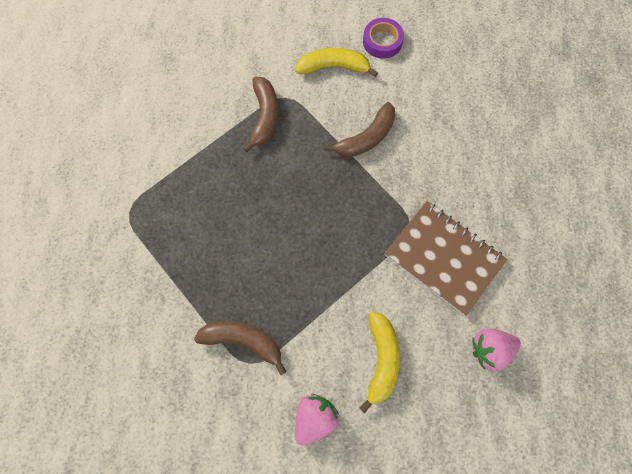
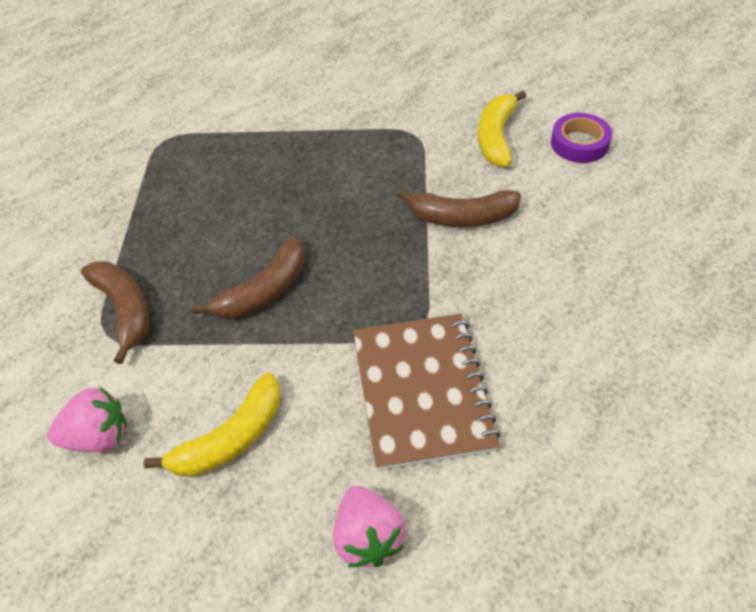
camera: 45 degrees right, 20 degrees down
(264, 117) = (374, 138): brown banana -> brown banana (264, 291)
(334, 67) = (496, 137): yellow banana -> yellow banana turned 120 degrees counterclockwise
(489, 350) = (368, 537): pink strawberry -> pink strawberry turned 135 degrees counterclockwise

